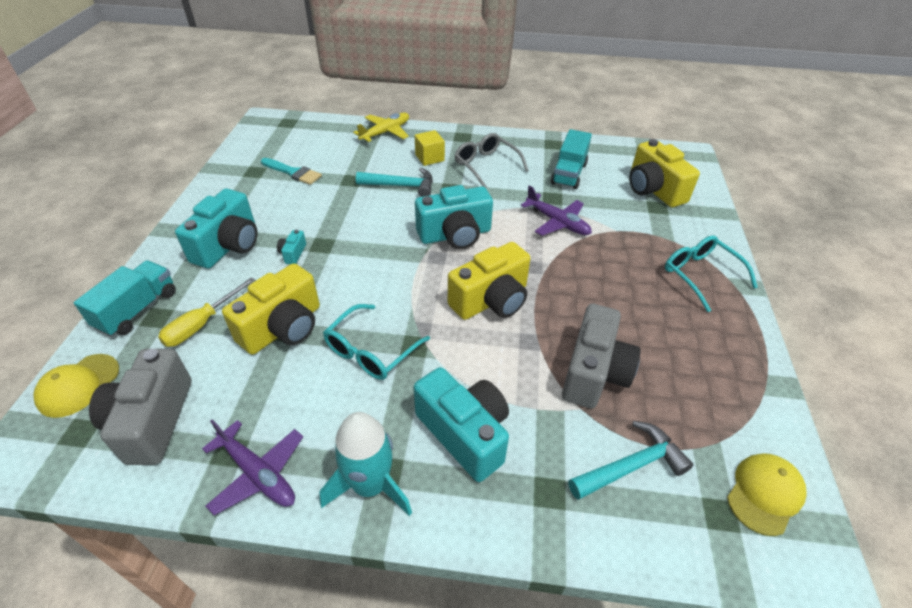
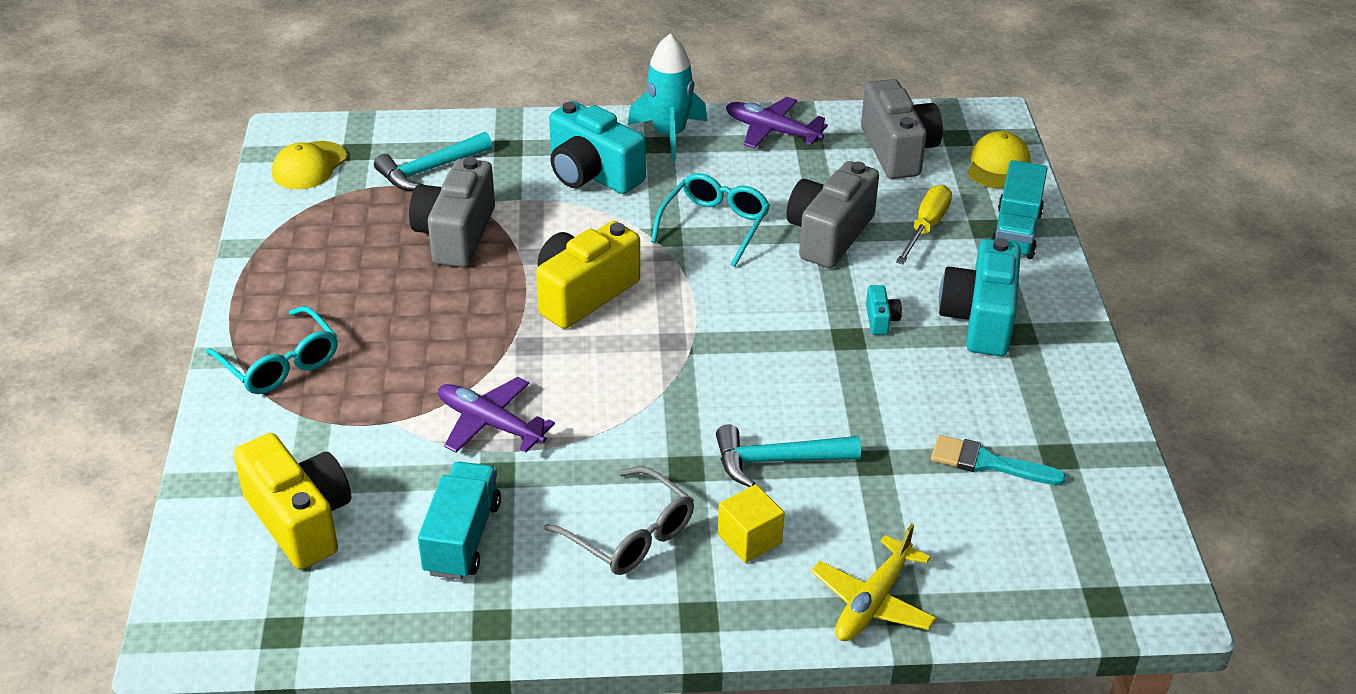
camera: 170 degrees right, 5 degrees down
(283, 328) = (829, 235): yellow camera -> grey camera
(455, 235) = (654, 379): turquoise camera -> none

